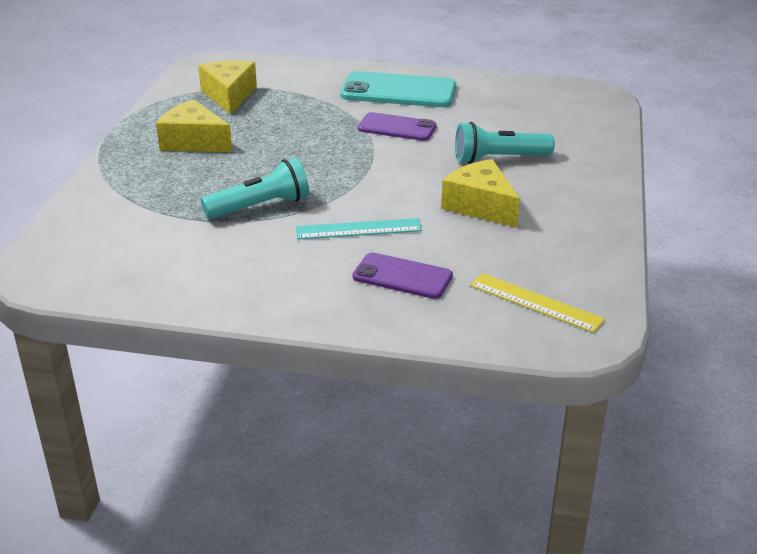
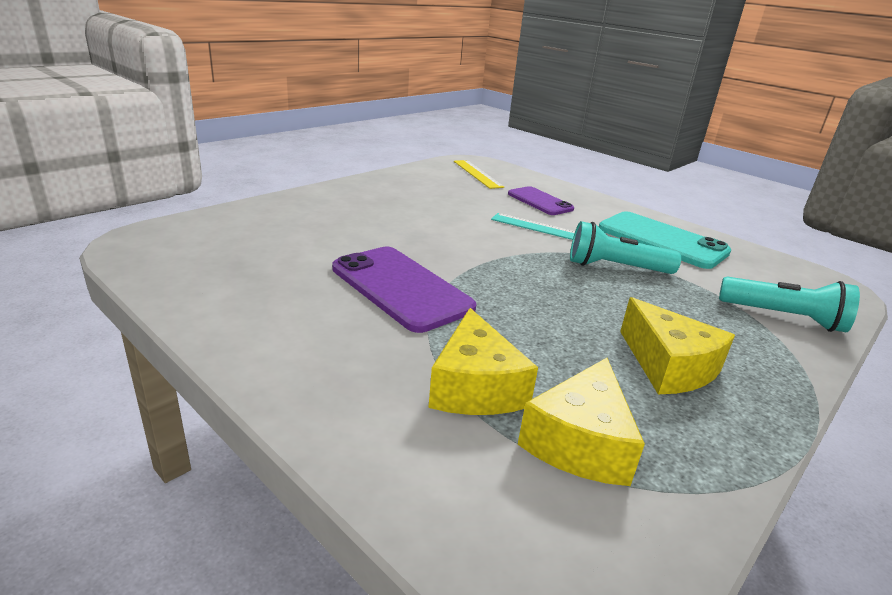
camera: 150 degrees left, 5 degrees down
(397, 128) = (401, 288): purple phone -> purple phone, size x1.60
(398, 91) = (319, 334): turquoise phone -> turquoise phone (662, 240)
(480, 206) = (433, 211): yellow cheese -> yellow cheese (475, 387)
(498, 159) = (360, 229): turquoise flashlight -> turquoise flashlight (784, 317)

